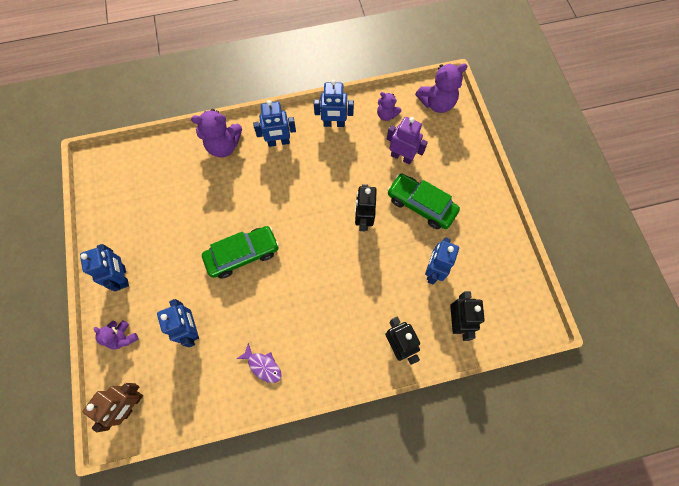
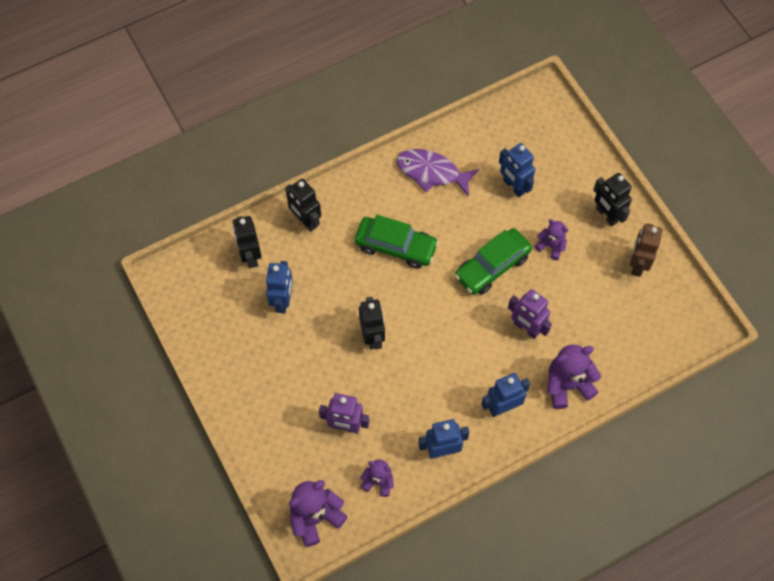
camera: 165 degrees right, 5 degrees down
(123, 276) = (606, 215): blue robot -> black robot
(123, 337) = (576, 163): purple teddy bear -> purple teddy bear (551, 246)
(132, 404) = (539, 115): brown robot -> brown robot (637, 264)
(236, 196) = (526, 328): none -> purple robot
(263, 366) = (431, 172): purple fish -> purple fish, size x1.71
(421, 205) = (310, 370): green car -> green car (396, 247)

